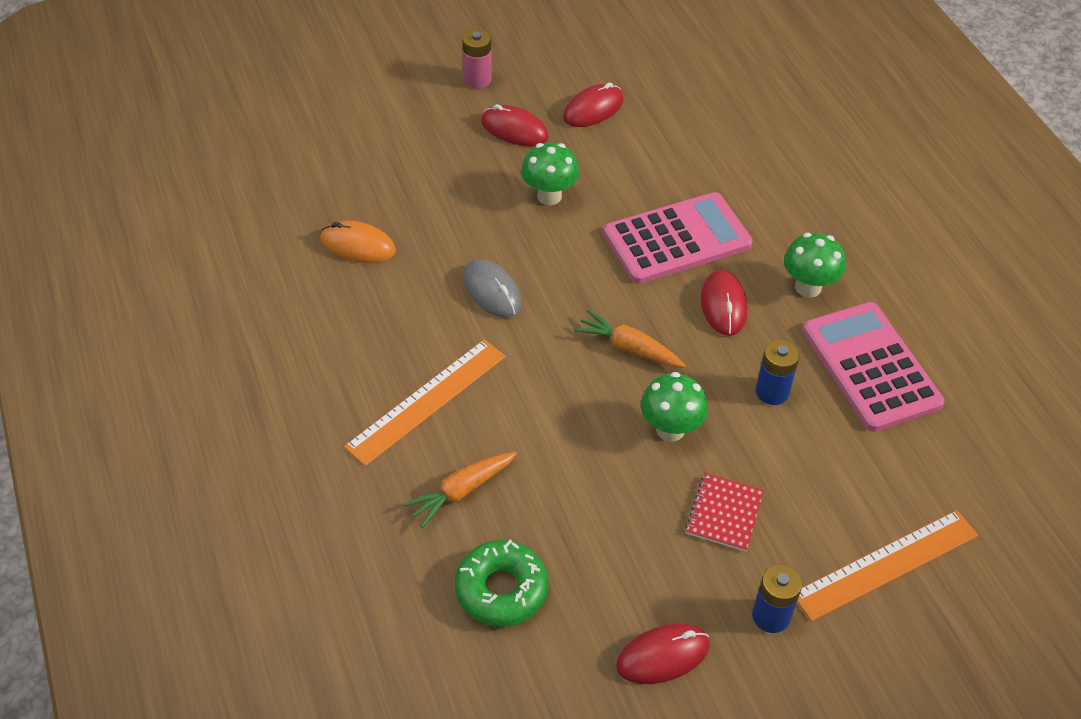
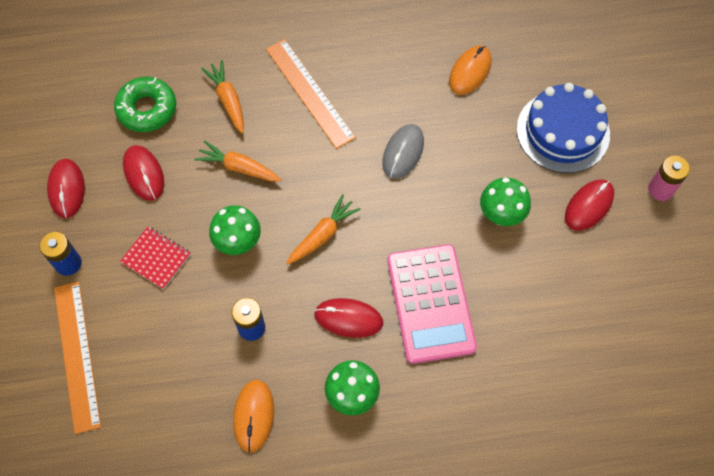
camera: 105 degrees right, 15 degrees up
(424, 157) = (563, 131): none -> blue cake
(492, 291) = (403, 152): grey mouse -> grey mouse turned 45 degrees counterclockwise
(563, 454) = (239, 167): none -> orange carrot
(593, 109) = (609, 277): red mouse -> red mouse (144, 174)
(870, 367) = (254, 416): pink calculator -> orange mouse

